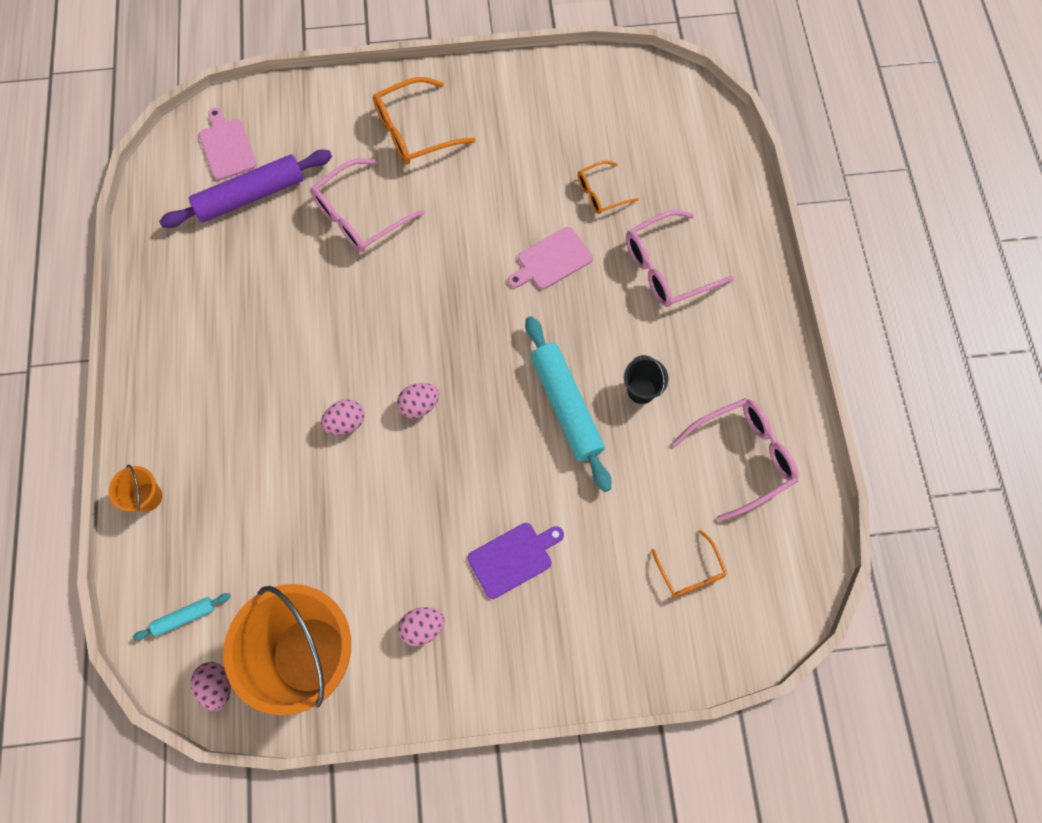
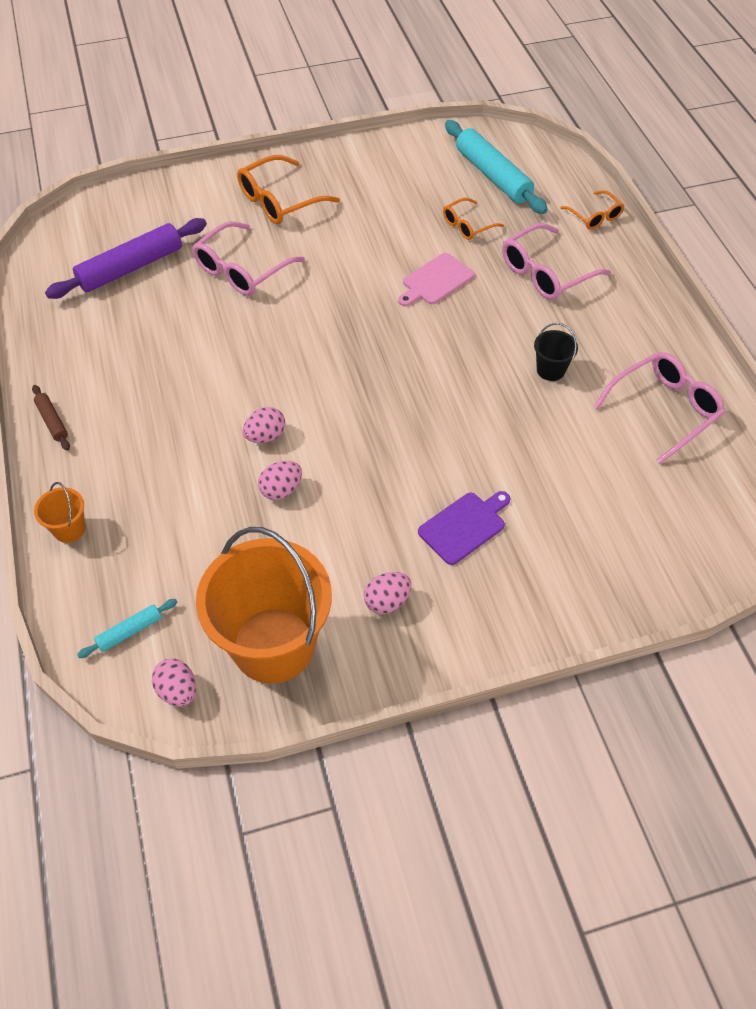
camera: 10 degrees left, 15 degrees down
(148, 371) = (52, 421): none -> brown rolling pin
(227, 147) = (100, 233): pink cutting board -> none
(419, 405) = (337, 411): pink egg -> pink egg (281, 490)
(566, 406) = (481, 392): turquoise rolling pin -> turquoise rolling pin (492, 176)
(690, 572) = (644, 511): orange glasses -> orange glasses (595, 216)

